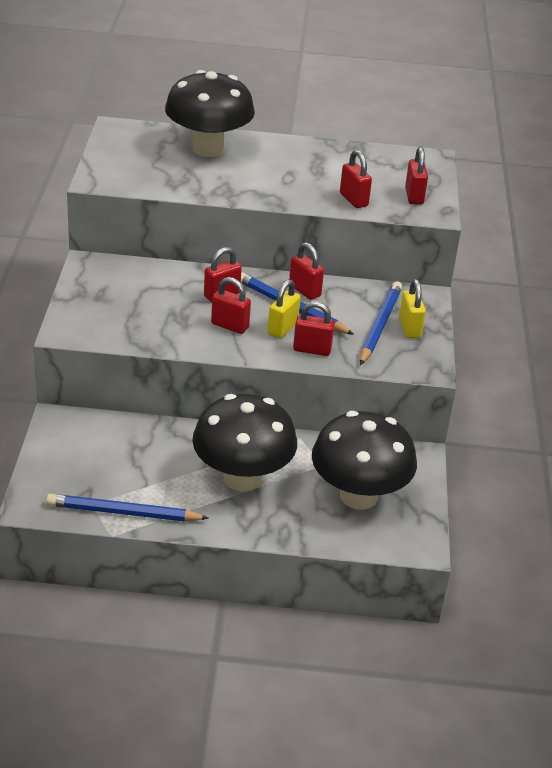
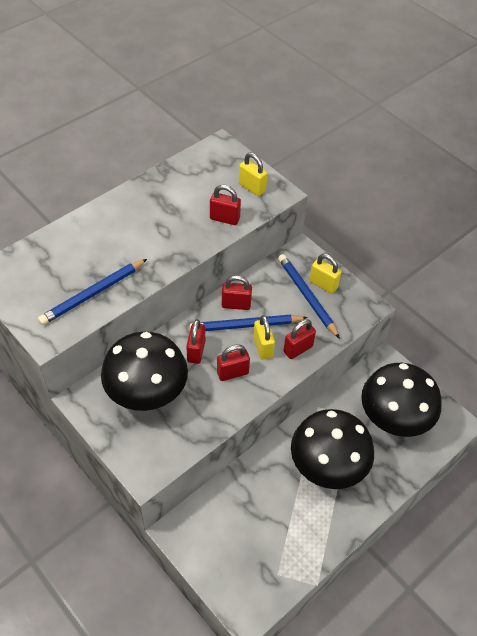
camera: 45 degrees left, 15 degrees up
(123, 512) = (302, 561): blue pencil -> blue pencil (93, 294)
(208, 149) = (81, 244): black mushroom -> black mushroom (147, 394)
(414, 196) = (252, 187): red padlock -> yellow padlock

